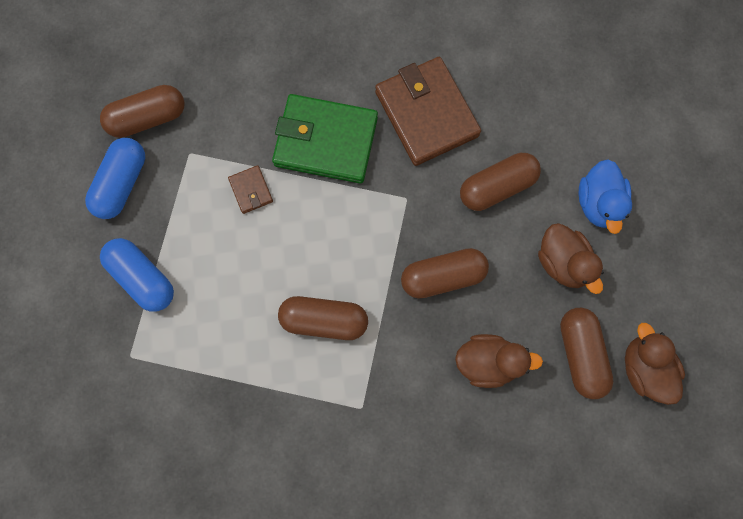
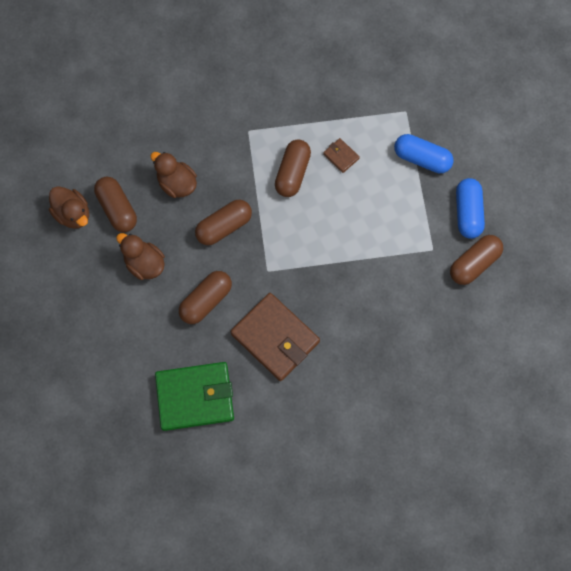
camera: 160 degrees right, 5 degrees down
(251, 190) = (377, 239): brown wallet -> brown wallet (341, 156)
(324, 320) = (292, 173): brown capsule -> brown capsule turned 60 degrees counterclockwise
(326, 141) = (340, 291): green wallet -> green wallet (195, 397)
(487, 361) = (177, 184): brown duck -> brown duck turned 60 degrees clockwise
(597, 203) = (130, 314): blue duck -> none

